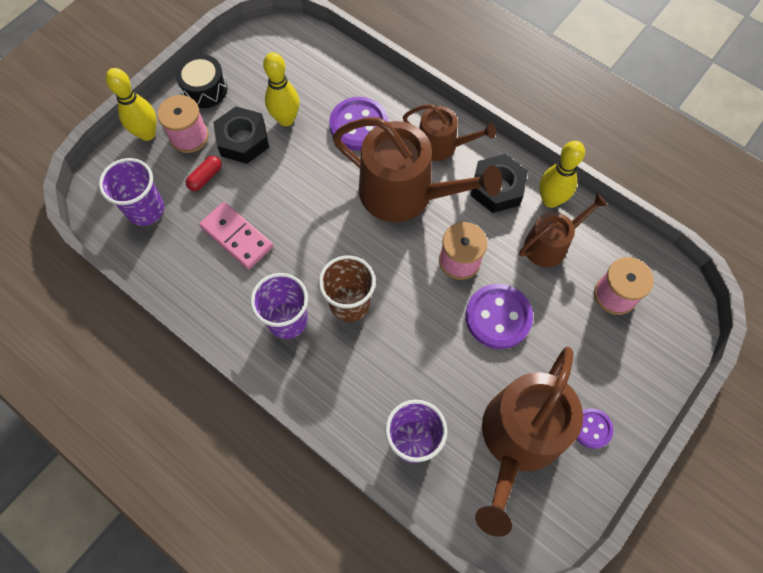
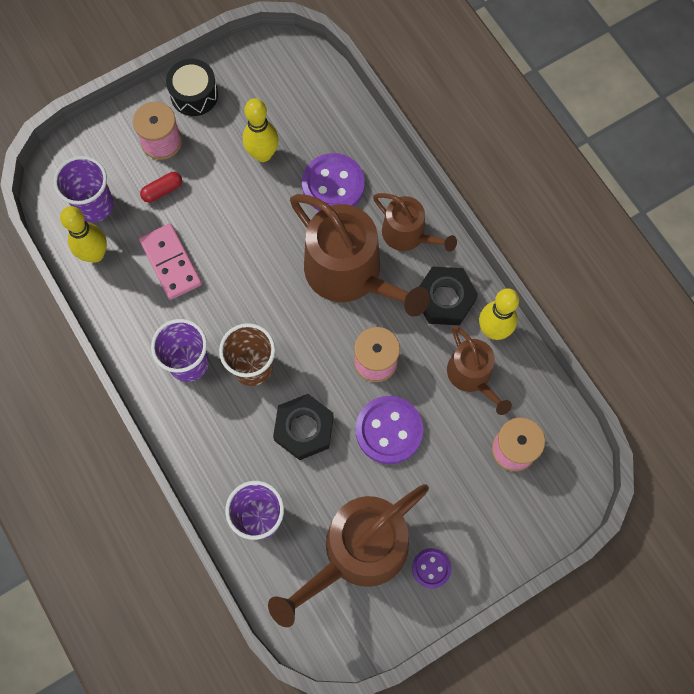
camera: 20 degrees right, 5 degrees up
(147, 134) = (122, 125): yellow bowling pin -> yellow bowling pin (95, 254)
(243, 140) = (212, 163): black nut -> black nut (304, 429)
(550, 244) = (472, 376): brown watering can -> brown watering can turned 75 degrees clockwise

